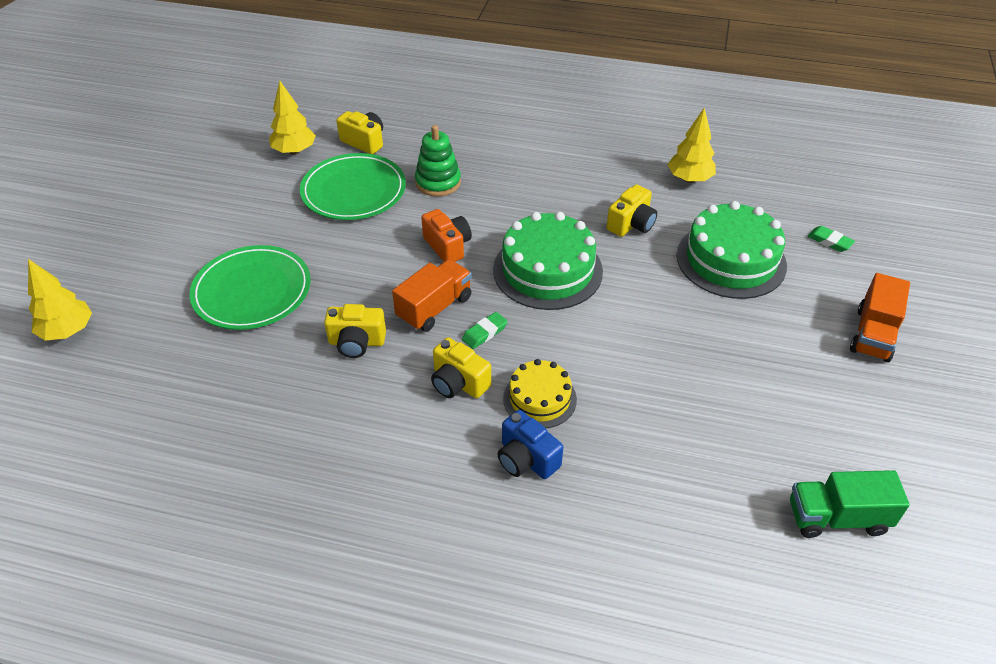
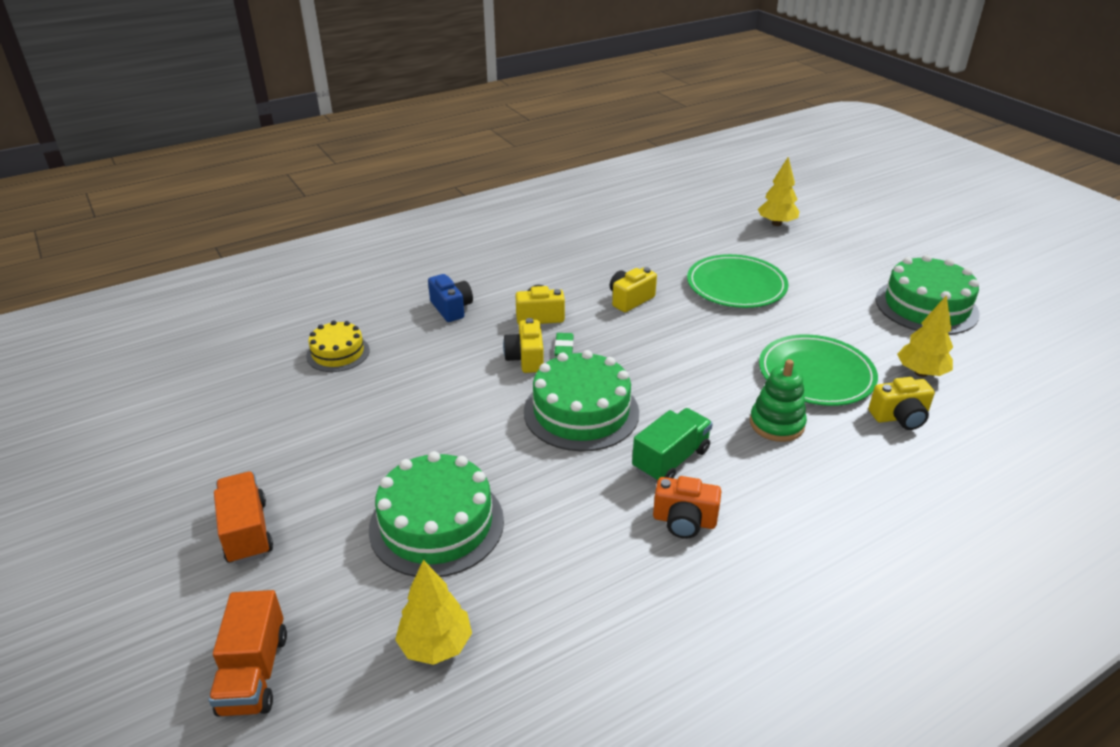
camera: 135 degrees right, 10 degrees down
(180, 179) = (926, 306): none -> green cake
(434, 308) = (618, 341): orange truck -> orange truck (254, 673)
(448, 246) = (678, 381): orange camera -> orange camera (684, 521)
(526, 459) = (451, 308): blue camera -> blue camera turned 60 degrees clockwise
(539, 398) = (480, 336): yellow cake -> yellow cake (338, 353)
(631, 224) = (566, 499): yellow camera -> yellow camera (526, 359)
(689, 179) = (571, 602): yellow tree -> yellow tree (436, 645)
(829, 241) = (345, 622): green eraser -> none
(837, 517) = (227, 382): green truck -> green truck (671, 460)

